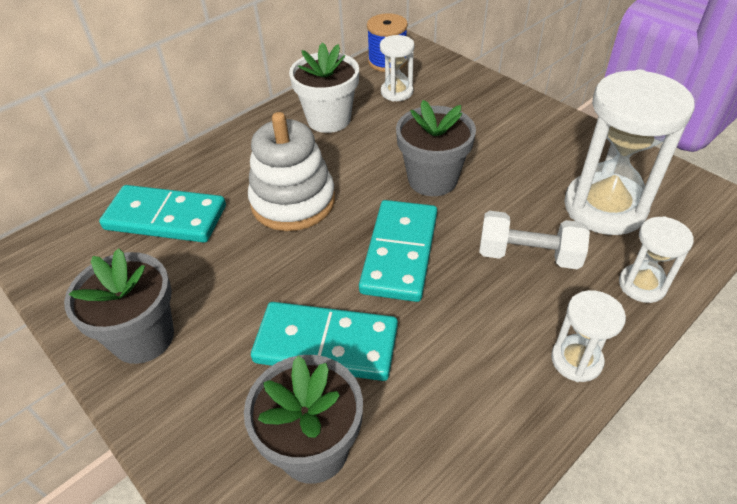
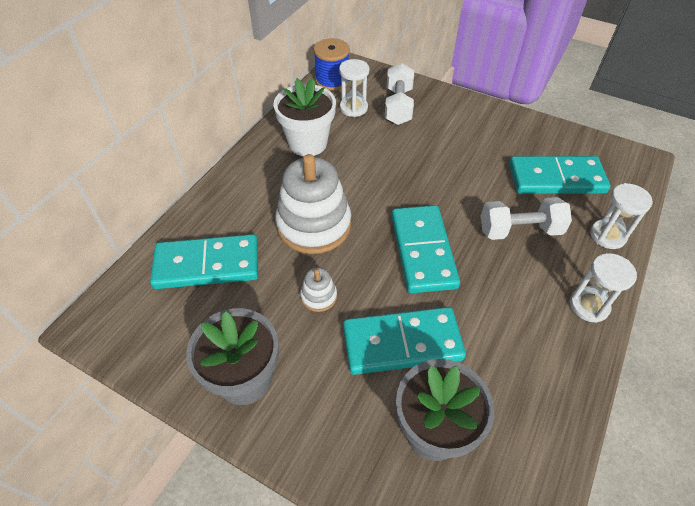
camera: 20 degrees left, 5 degrees up
(261, 274) = (318, 296): none -> white stacking toy
(432, 179) = (419, 181): grey flower pot -> none
(448, 98) = (398, 106): none -> white dumbbell
(604, 207) = (556, 179): white hourglass -> turquoise domino

